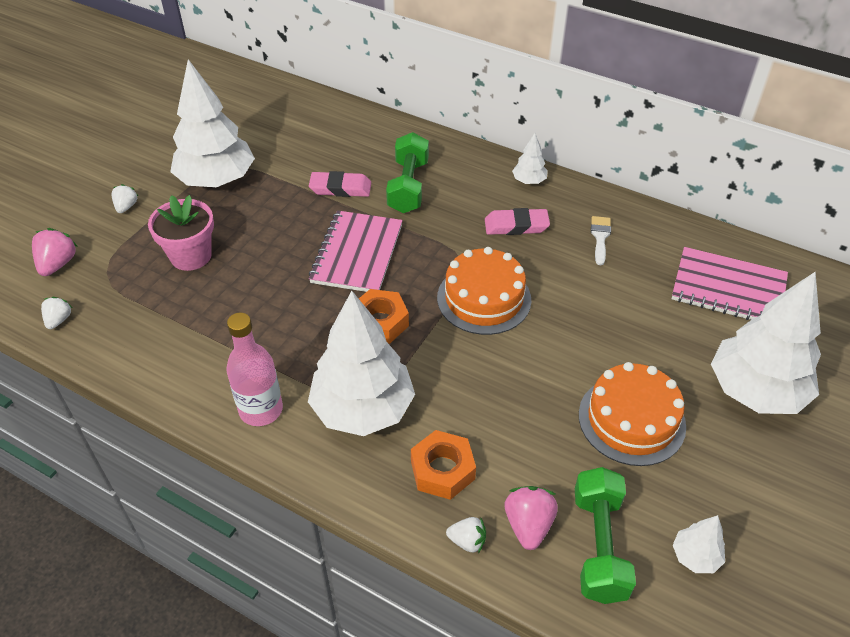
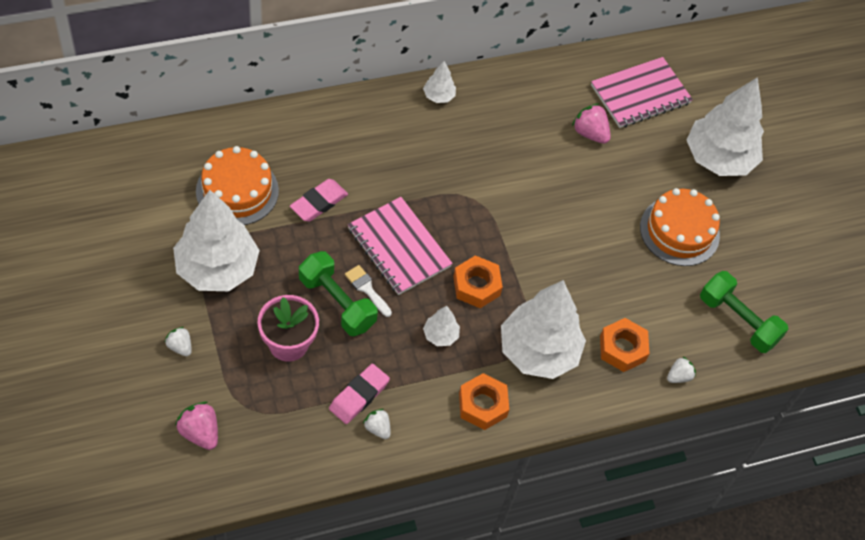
camera: 55 degrees left, 10 degrees up
(59, 320) = (267, 468): white strawberry -> white strawberry (377, 428)
(261, 410) = (482, 405): pink bottle -> orange nut
(408, 186) = (364, 164): green dumbbell -> green dumbbell (337, 302)
(484, 298) = (516, 216): orange cake -> orange cake (237, 191)
(516, 226) = (472, 142): pink eraser -> pink eraser (359, 396)
(528, 525) = (696, 340): pink strawberry -> pink strawberry (590, 133)
(600, 237) = (532, 110): white brush -> white brush (366, 289)
(695, 556) = (782, 286): white tree -> white tree (440, 335)

